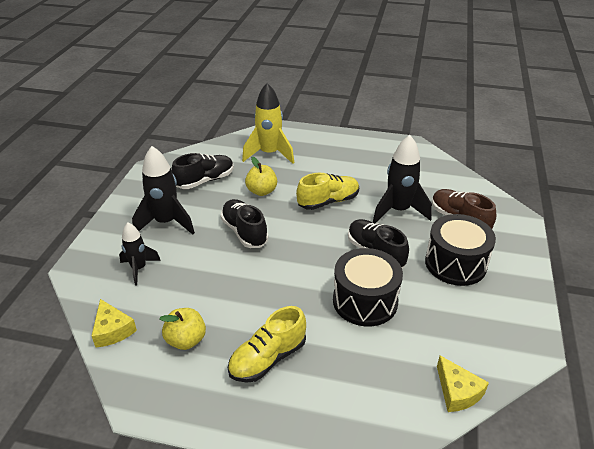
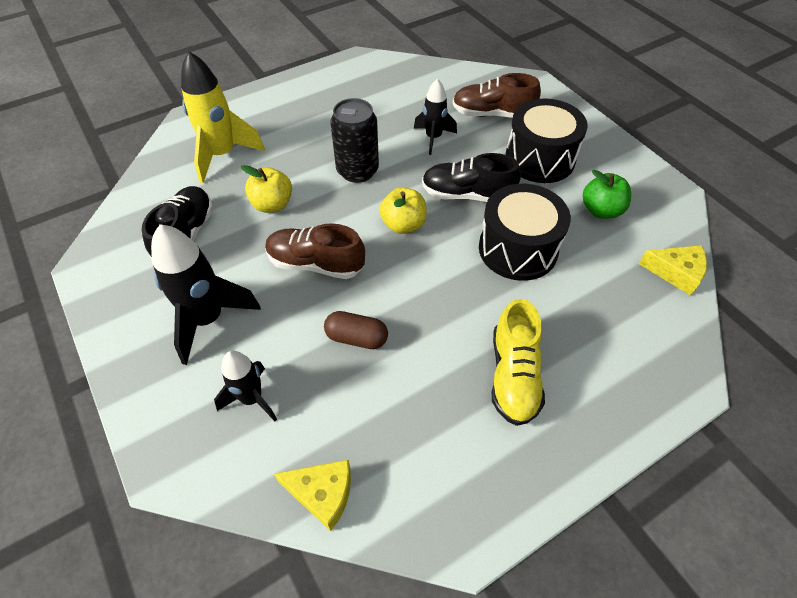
camera: 45 degrees left, 15 degrees up
(186, 340) = (416, 429): yellow apple -> yellow apple (403, 224)
(216, 279) = (356, 338): none -> brown capsule
(244, 232) = (316, 264): black shoe -> brown shoe
(328, 201) = (357, 171): yellow shoe -> black can
(398, 211) = (433, 138): black rocket -> black rocket, size x0.61
(456, 319) = (601, 210): none -> green apple

